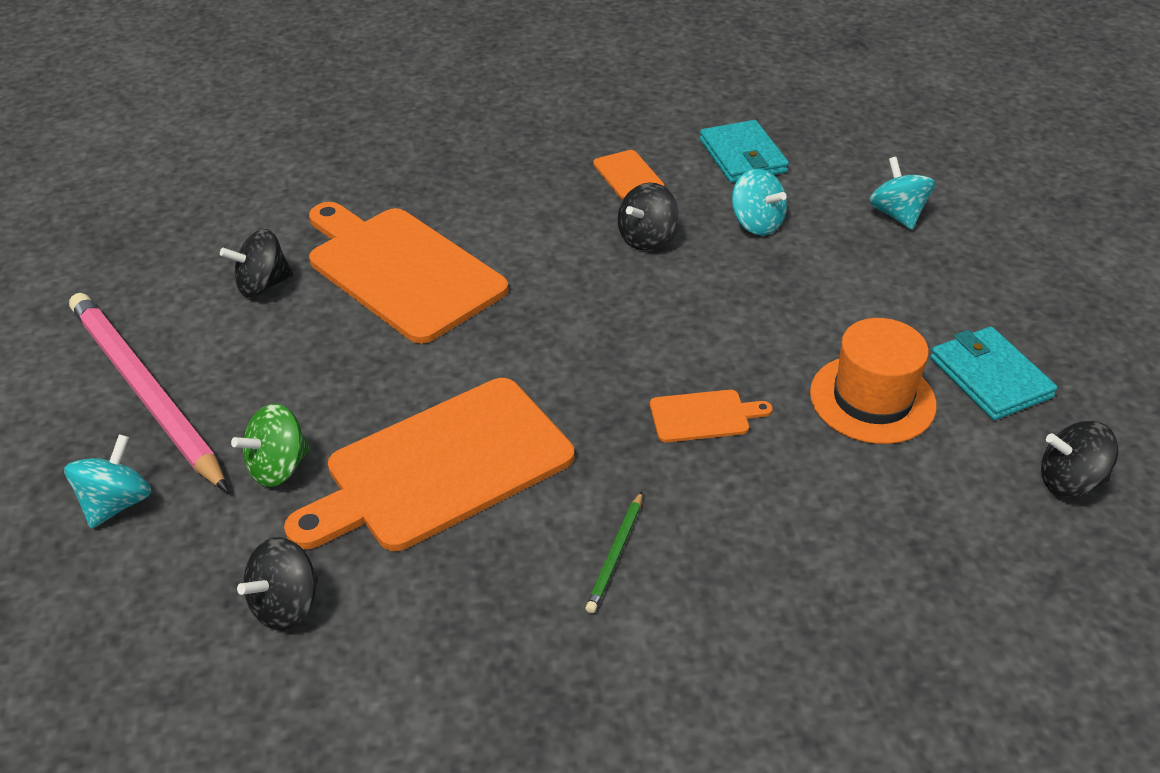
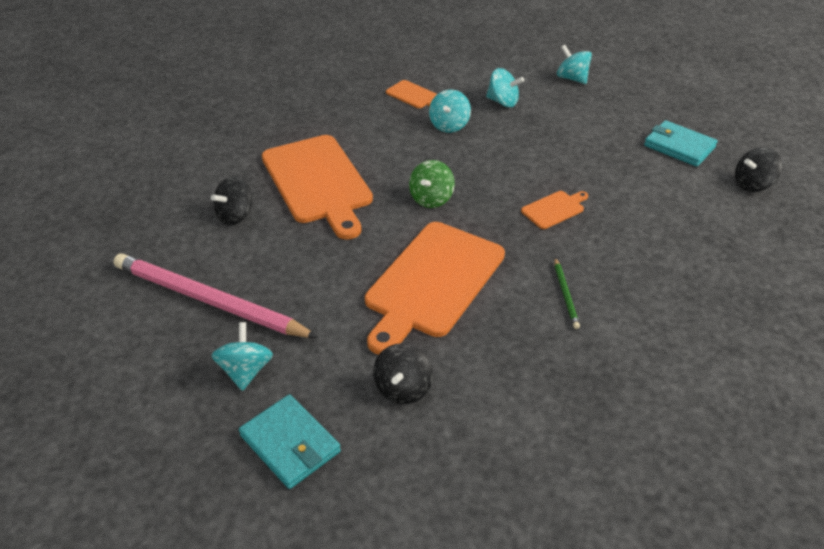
camera: 25 degrees left, 0 degrees up
(278, 467) = (334, 315): green spinning top -> green spinning top (431, 199)
(401, 270) = (318, 182): orange cutting board -> orange cutting board turned 135 degrees counterclockwise
(646, 238) = (449, 125): black spinning top -> turquoise spinning top
(742, 156) = (467, 68): turquoise wallet -> turquoise wallet (290, 444)
(872, 399) = (632, 174): orange hat -> none

